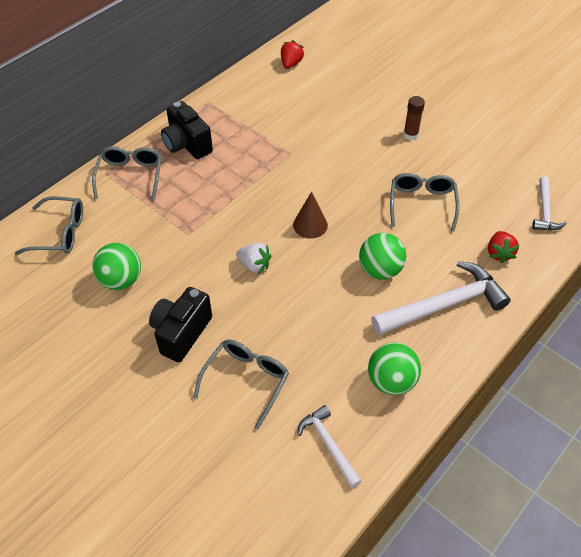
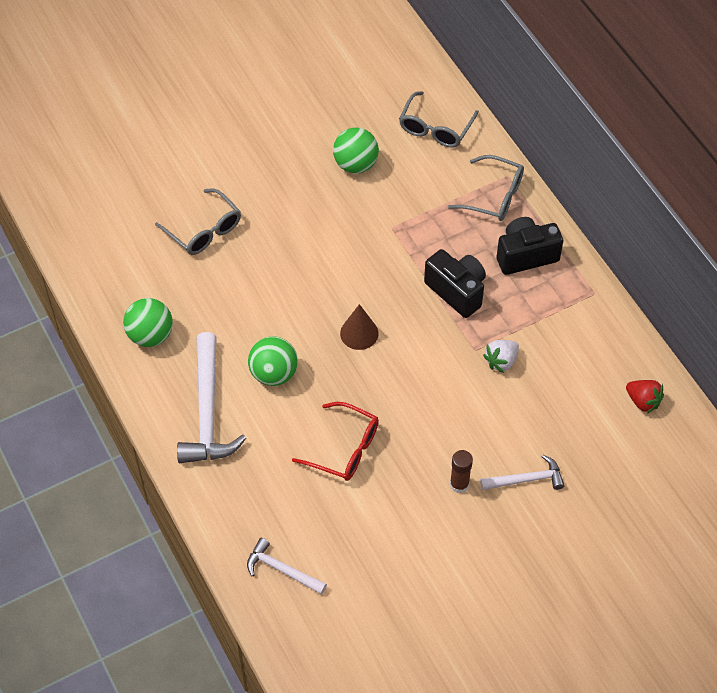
camera: 110 degrees right, 5 degrees up
(181, 333) = (275, 196): black camera -> black camera (457, 291)
(254, 265) = (327, 270): white strawberry -> white strawberry (501, 361)
(328, 444) = (117, 269): white hammer -> white hammer (526, 479)
(422, 203) = (345, 449): grey glasses -> red glasses
(499, 253) = (245, 492): red strawberry -> none

